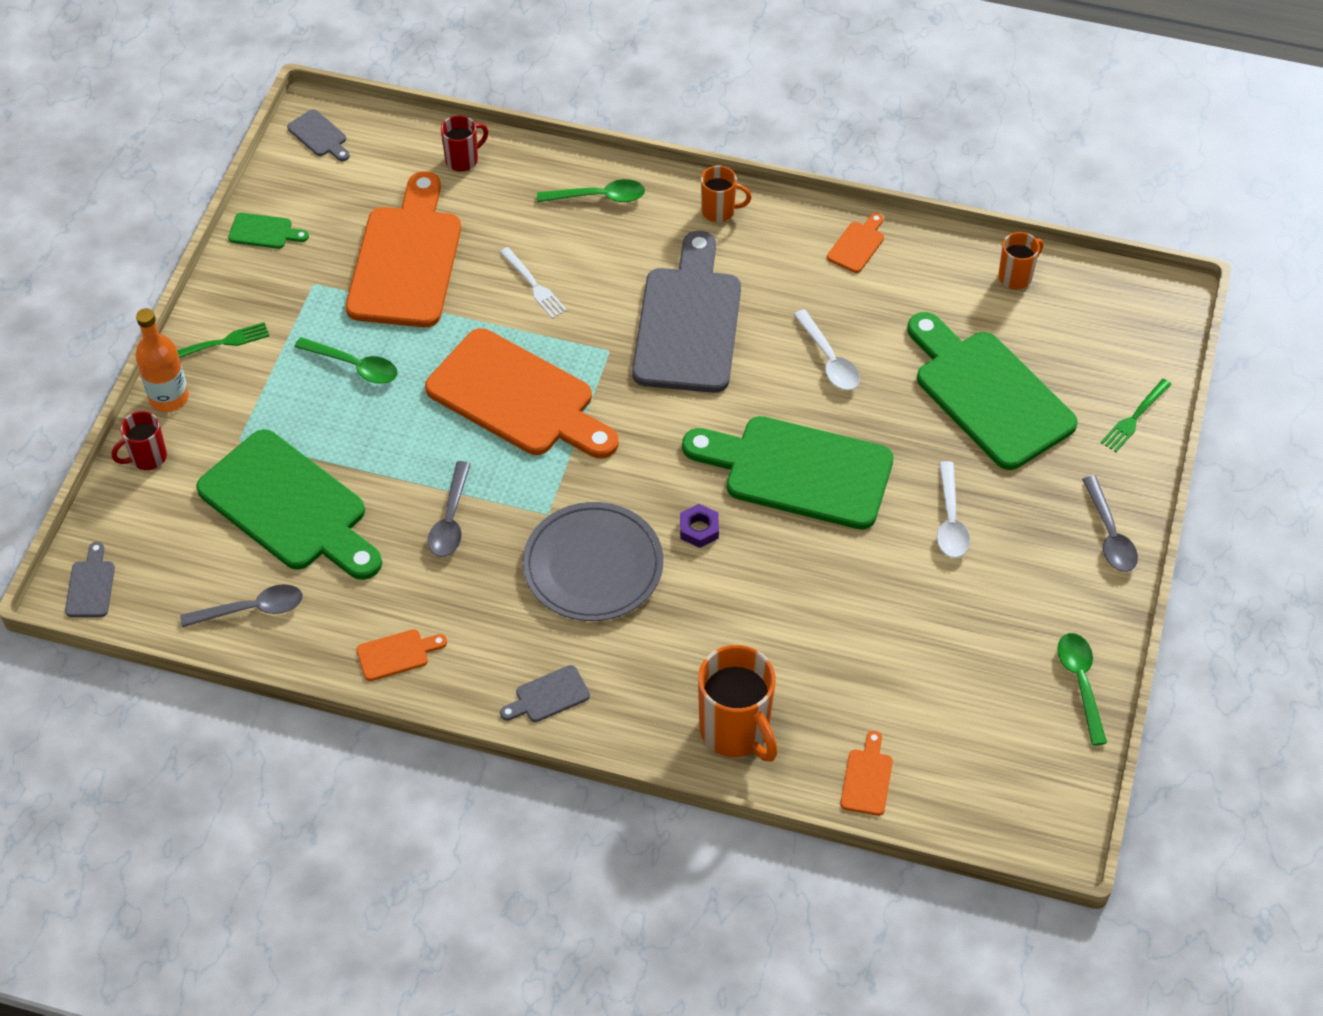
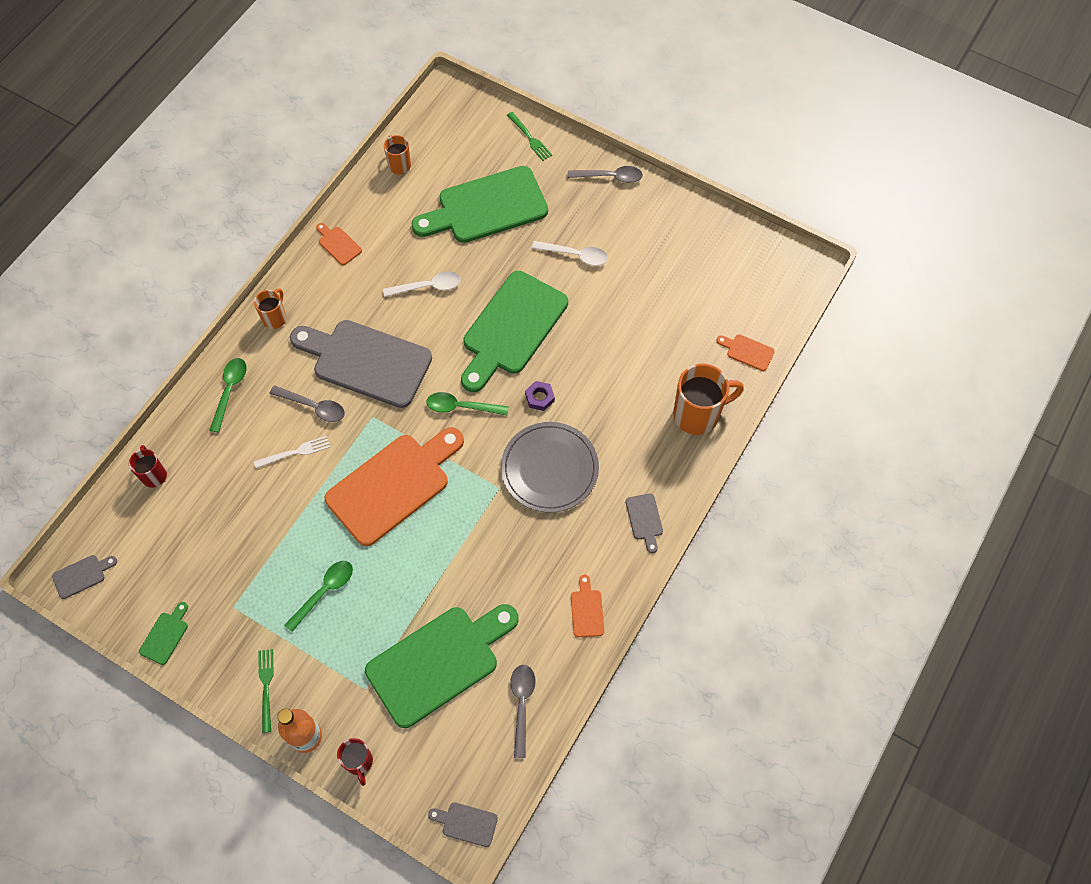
camera: 75 degrees left, 10 degrees up
(406, 260) = (236, 535): orange cutting board -> none
(450, 519) = (484, 552): grey spoon -> grey spoon (313, 407)
(1080, 683) = (709, 223): green spoon -> green spoon (461, 407)

